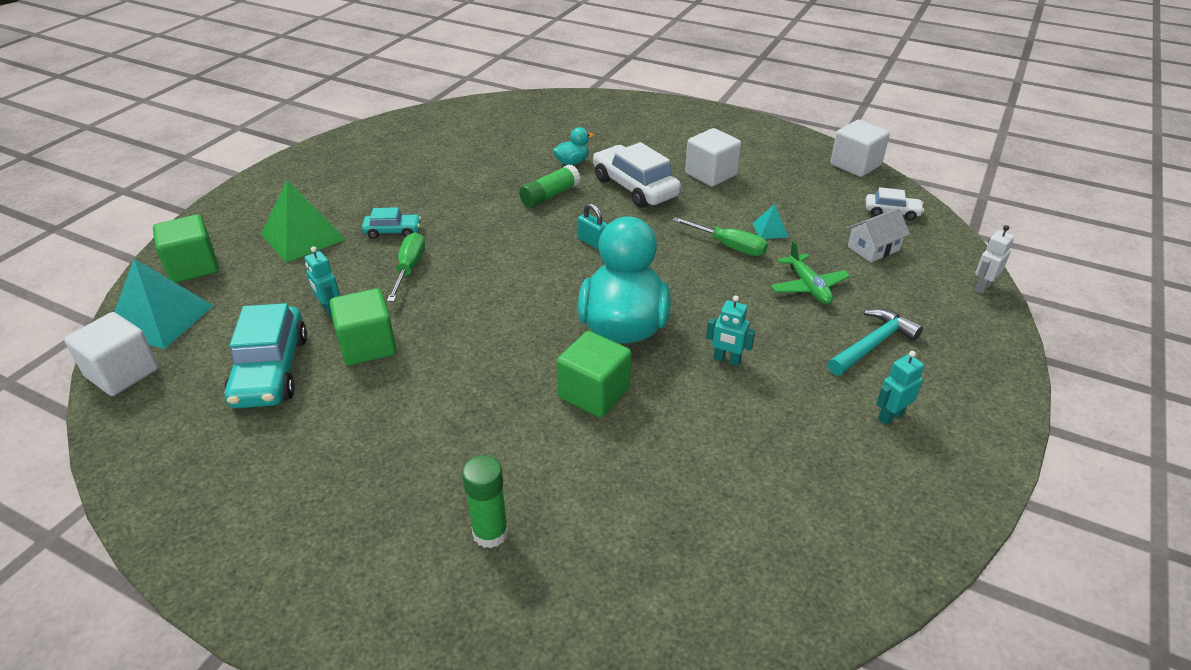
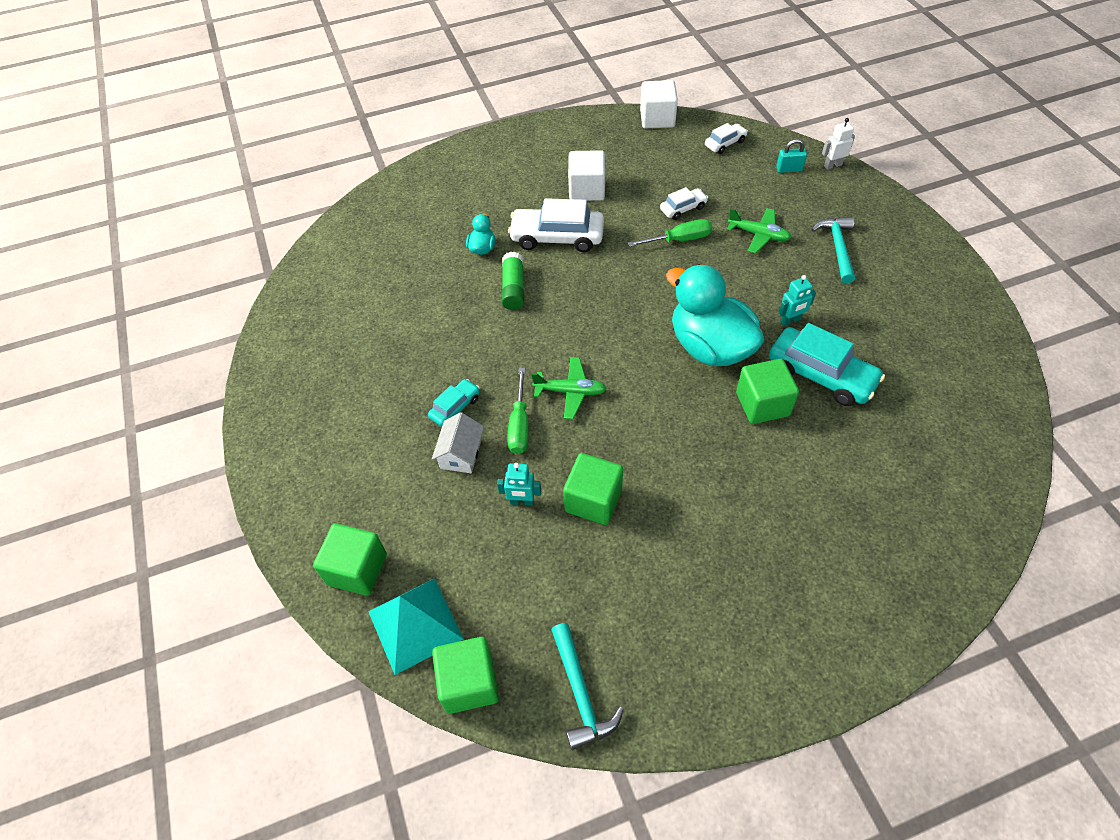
camera: 45 degrees left, 15 degrees up
(122, 373) = (469, 683): white cube -> green cube
(152, 440) = (580, 693): none -> turquoise hammer
(271, 370) = (565, 576): turquoise car -> turquoise car (821, 375)
(303, 236) = (396, 470): green pyramid -> none
(409, 269) = (519, 425): green screwdriver -> green screwdriver turned 135 degrees counterclockwise
(474, 276) = (570, 392): none -> green plane
(490, 533) = (844, 532): green glue stick -> none
(592, 242) = (600, 303): turquoise padlock -> turquoise padlock (789, 169)
(770, 230) = (683, 208): turquoise pyramid -> white car
(873, 248) = (751, 179): white house -> white house (461, 453)
(890, 416) = (900, 286): turquoise robot -> none
(982, 287) = (832, 165): white robot -> white robot turned 75 degrees clockwise

